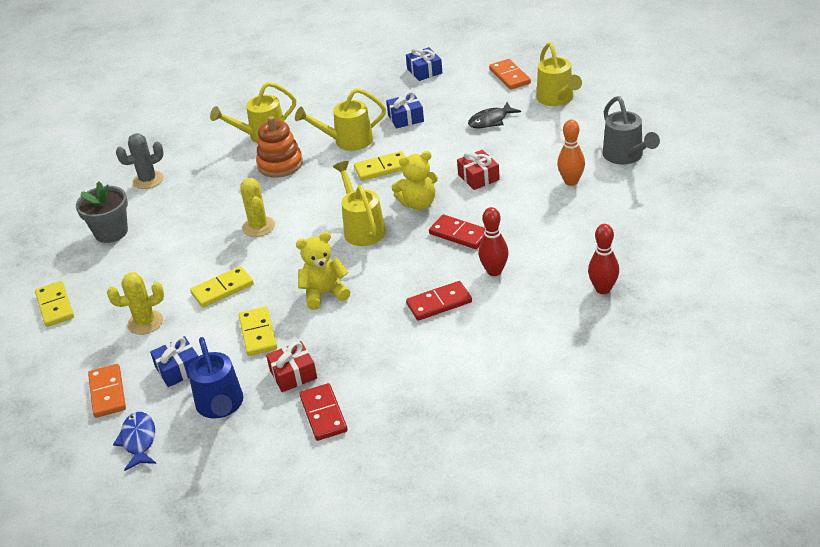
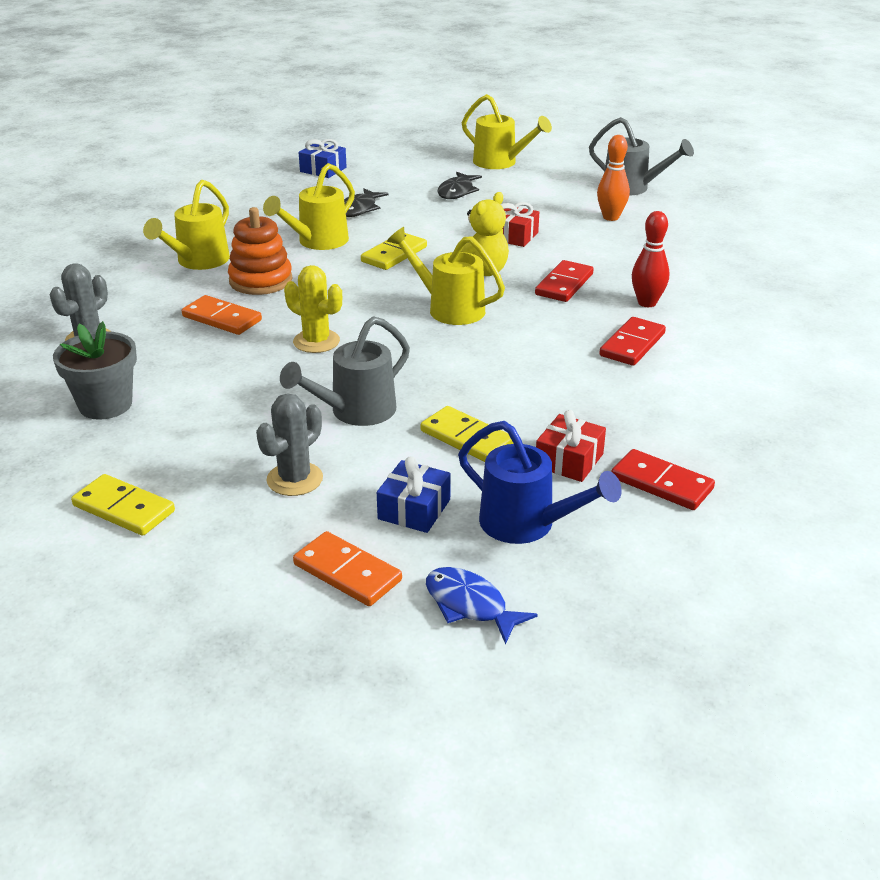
camera: 40 degrees left, 5 degrees down
(145, 322) = (295, 479): yellow cactus -> grey cactus
(222, 289) = (355, 412): yellow domino -> grey watering can
(324, 293) = (492, 376): yellow teddy bear -> none
(406, 118) = (359, 209): blue gift -> black fish
(459, 234) = (564, 284): red domino -> red domino turned 60 degrees counterclockwise
(509, 76) = (424, 156): orange domino -> orange domino (222, 318)
(603, 289) = (769, 286): red bowling pin -> none

